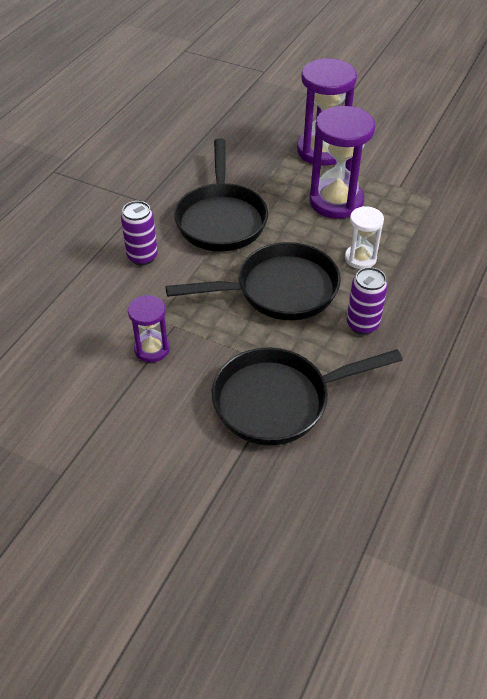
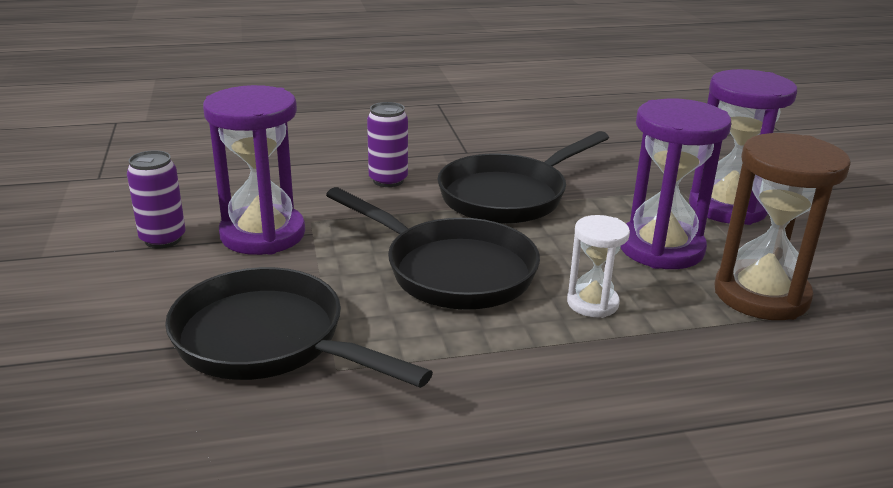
camera: 50 degrees right, 20 degrees down
(152, 349) = (263, 234): purple hourglass -> purple hourglass, size x1.83
(362, 324) = (476, 351): purple can -> purple can (163, 239)
(406, 199) = (761, 295): none -> brown hourglass

